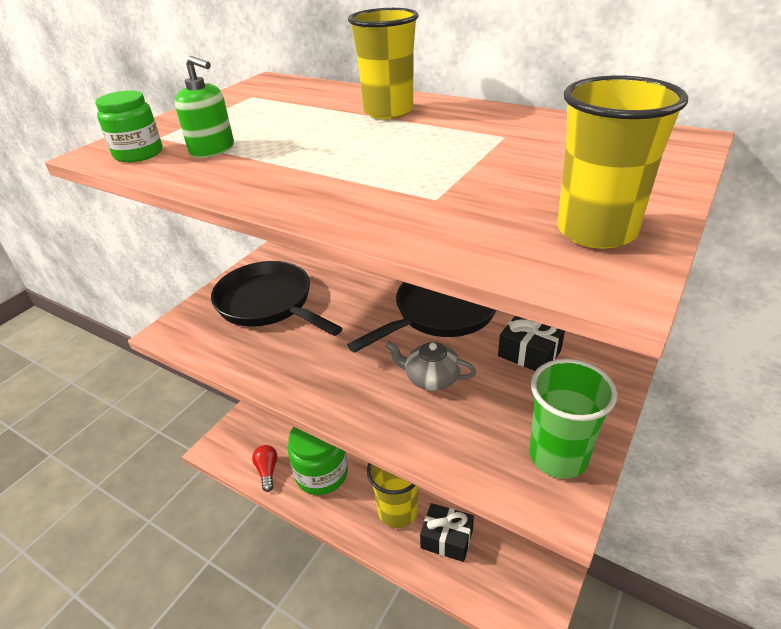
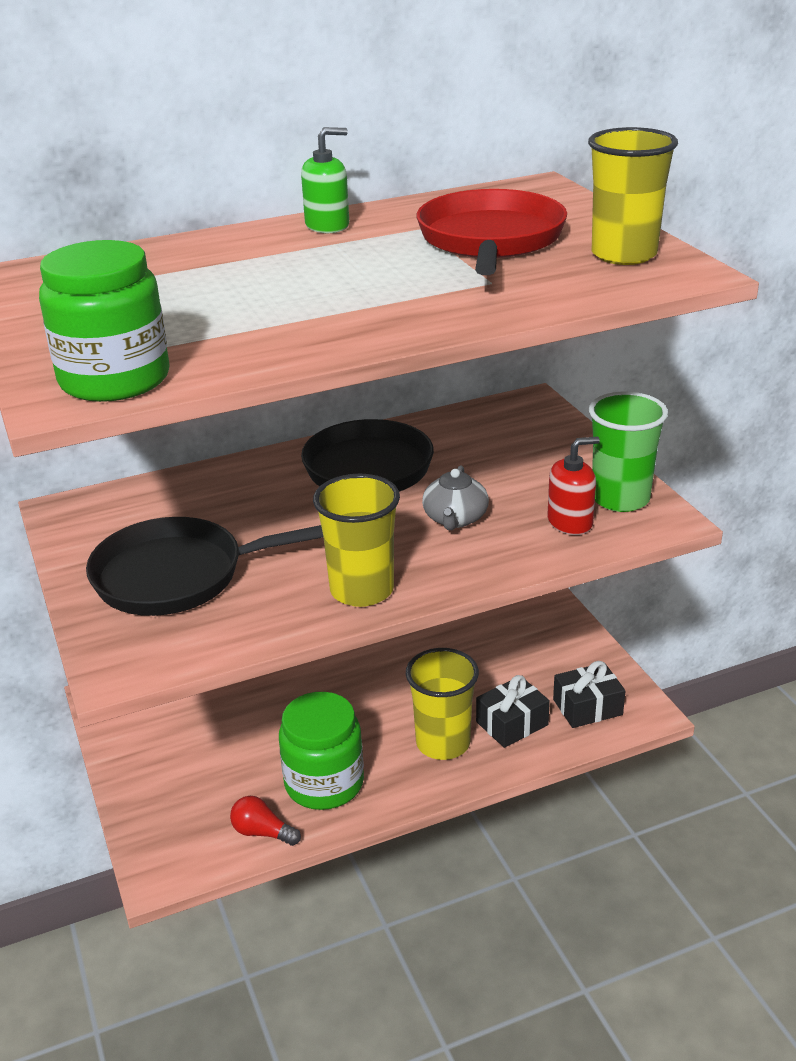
camera: 55 degrees left, 5 degrees down
(138, 154) = (115, 379): green jar -> green jar, size x1.61
(212, 149) = (189, 341): green soap dispenser -> green soap dispenser (327, 226)
(388, 112) = (263, 248): yellow cup -> yellow cup (362, 590)
(431, 378) = (455, 519): grey teapot -> grey teapot turned 45 degrees counterclockwise
(490, 442) = (570, 522): none -> red soap dispenser
(524, 166) = (490, 241): none -> red pan
(529, 353) = (491, 456): black gift -> black gift (587, 707)

